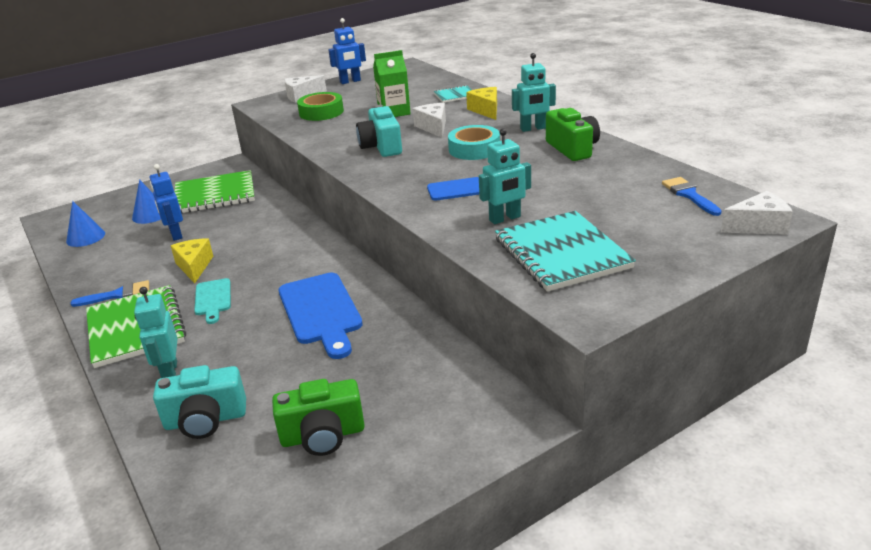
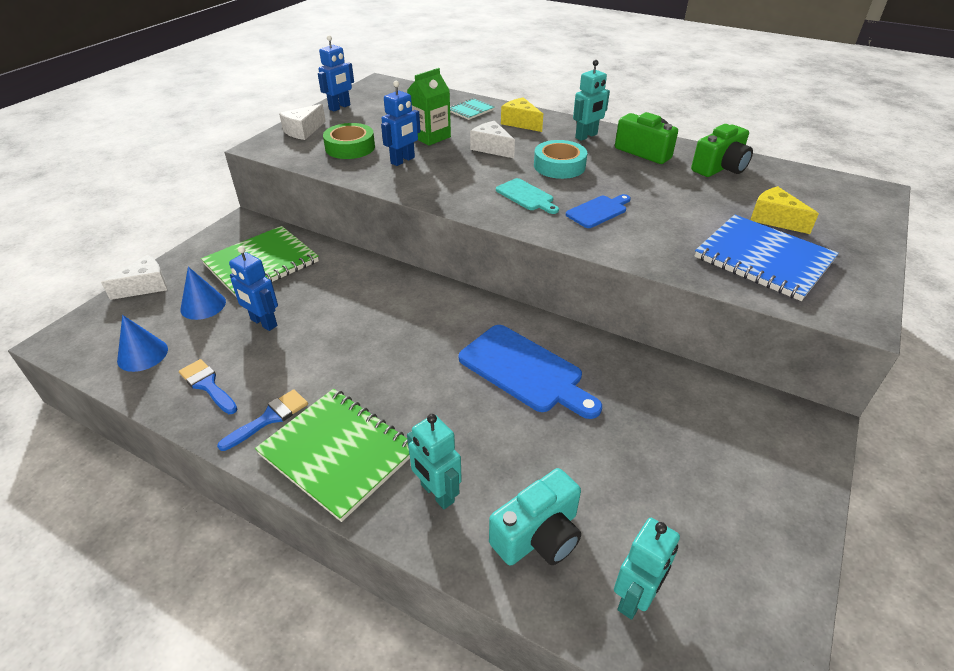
camera: 30 degrees left, 10 degrees up
(194, 266) = (329, 356): yellow cheese -> yellow cheese (774, 219)
(213, 299) = (393, 390): turquoise cutting board -> turquoise cutting board (526, 196)
(323, 436) = (670, 506): green camera -> green camera (720, 168)
(349, 127) = (403, 160): none -> blue robot
(381, 147) = (465, 178): turquoise camera -> none
(505, 218) = (675, 234): turquoise robot -> turquoise robot (635, 598)
(561, 253) = (763, 259): turquoise notebook -> blue notebook
(689, 195) = (787, 181): blue brush -> blue brush (207, 385)
(758, 226) = (868, 200): white cheese -> white cheese (146, 286)

